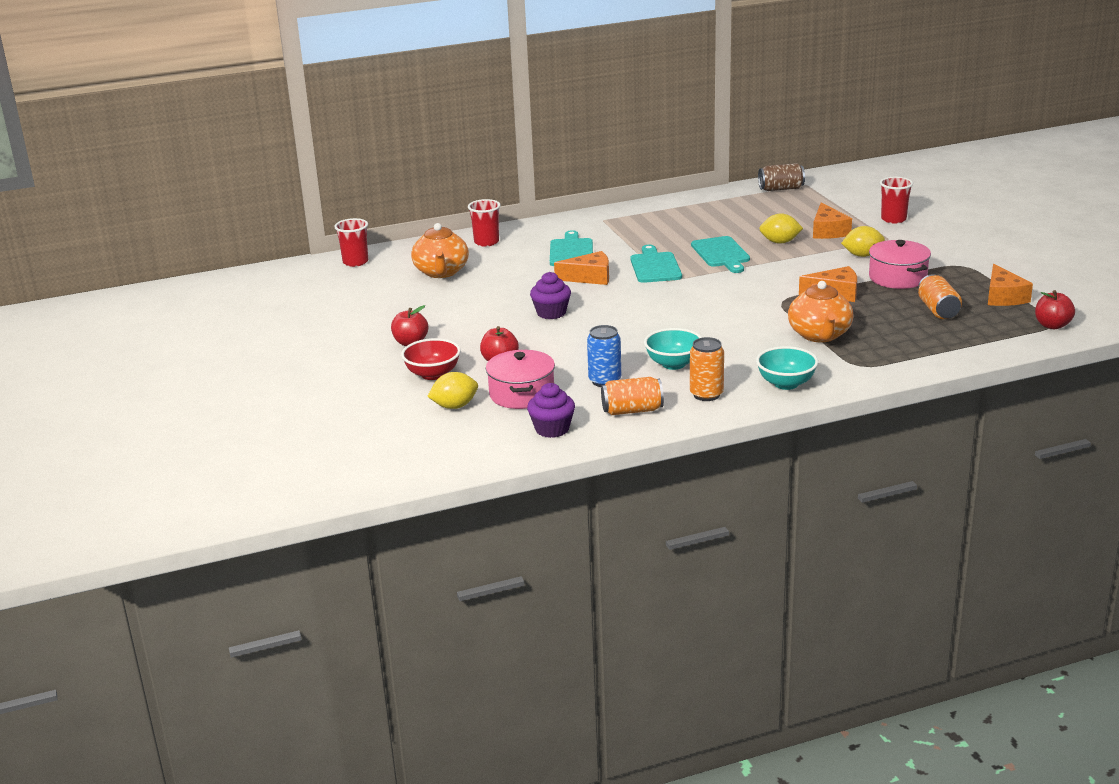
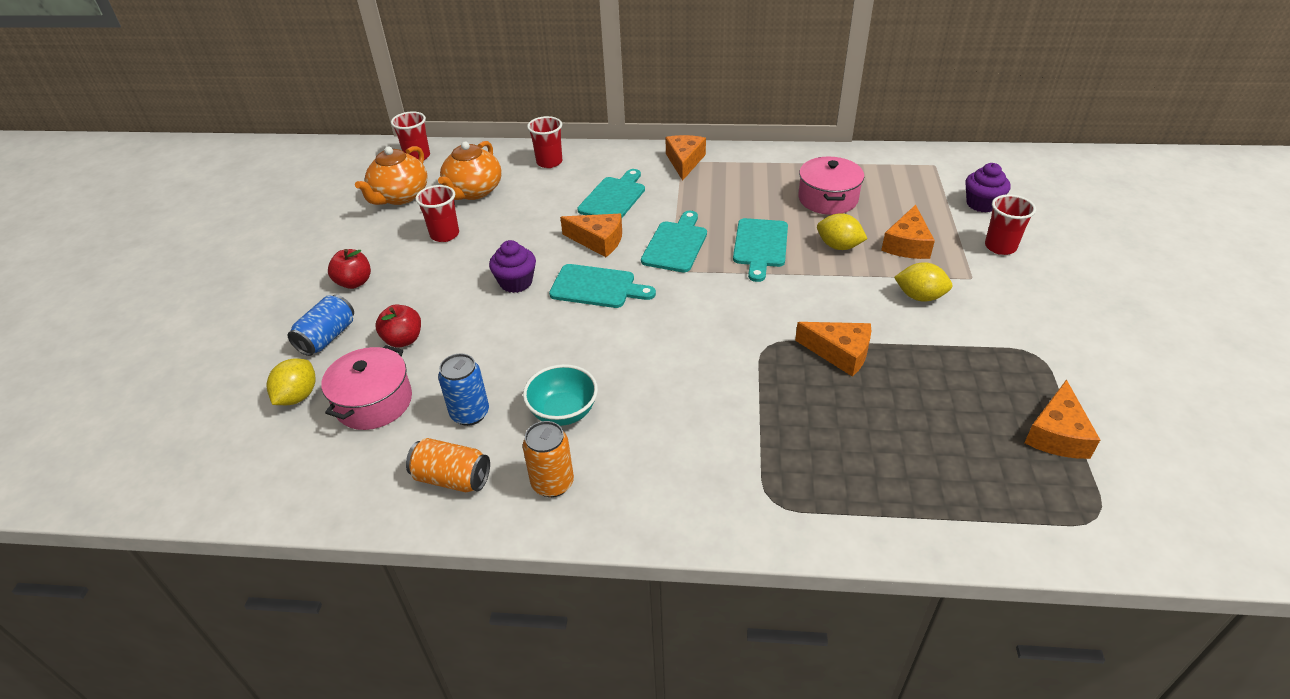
camera: 25 degrees right, 15 degrees up
(433, 374) = (327, 337): red bowl -> blue can
(452, 301) = (445, 234): none -> red cup
(454, 406) = (298, 396): yellow lemon -> yellow lemon turned 75 degrees counterclockwise
(552, 429) = (347, 476): purple cupcake -> purple cupcake (982, 204)
(605, 220) = (684, 162): none -> orange cheese
(620, 301) = (597, 287): none -> turquoise cutting board
(781, 189) = (901, 164): brown can -> none
(786, 383) = (657, 501): turquoise bowl -> none
(819, 335) = (766, 423): orange teapot -> orange teapot (400, 196)
(897, 278) = (936, 350): pink pot -> pink pot (828, 199)
(938, 310) = (949, 430): orange can -> none
(1052, 325) = (1094, 521): red apple -> none

